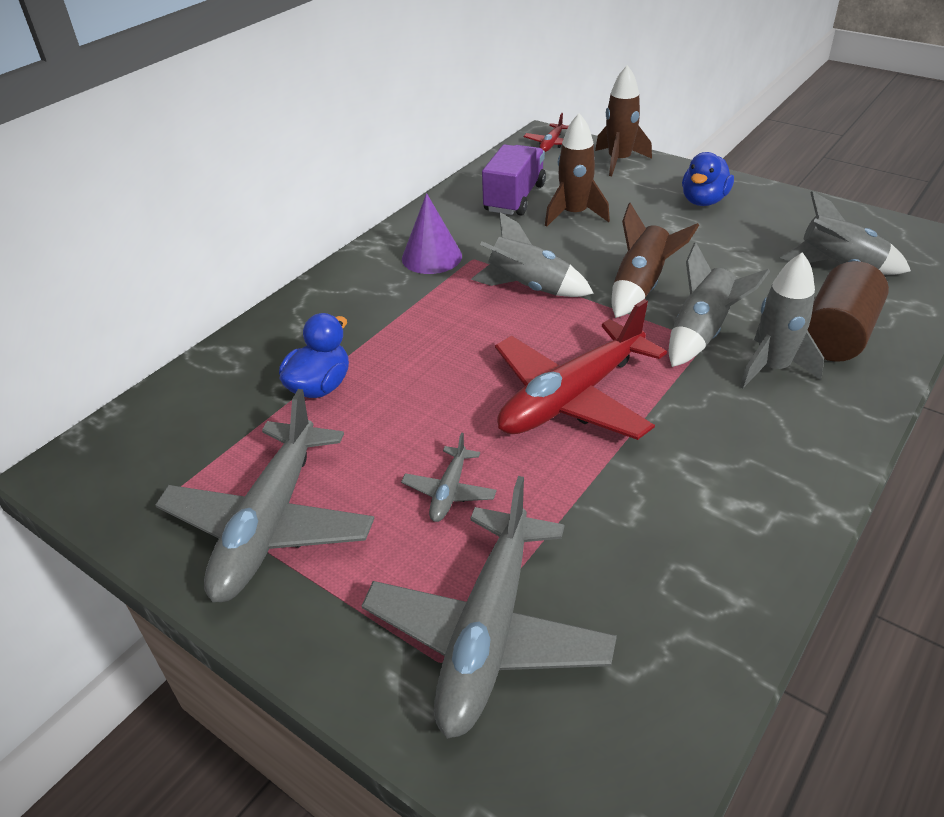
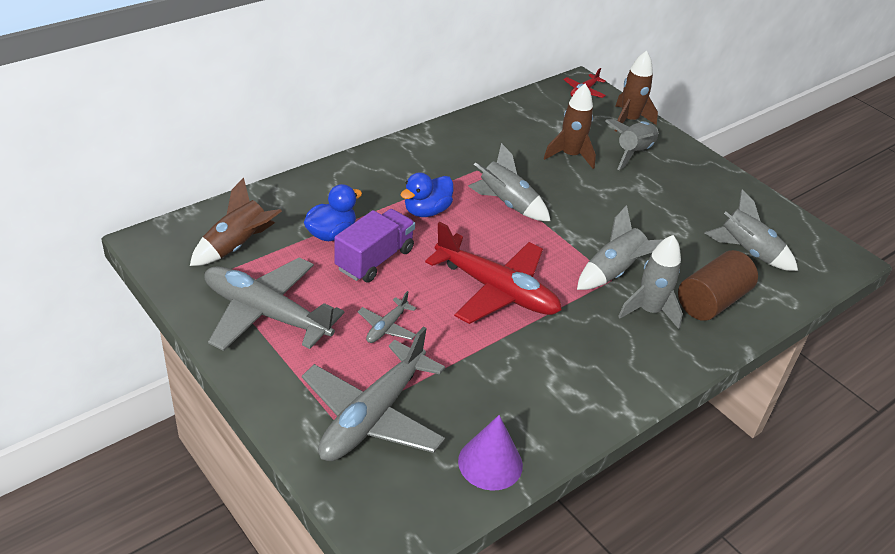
camera: 10 degrees right, 0 degrees up
(269, 524) = (266, 313): grey plane -> grey plane turned 90 degrees clockwise
(431, 257) = (448, 160): purple cone -> purple cone (490, 463)
(514, 198) = (532, 130): purple truck -> purple truck (374, 259)
(571, 398) = (497, 290): red plane -> red plane turned 120 degrees counterclockwise
(640, 287) = (589, 226): brown rocket -> brown rocket (237, 246)
(644, 193) = (633, 152): none -> grey rocket
(703, 201) = (676, 172): blue duck -> blue duck (426, 211)

